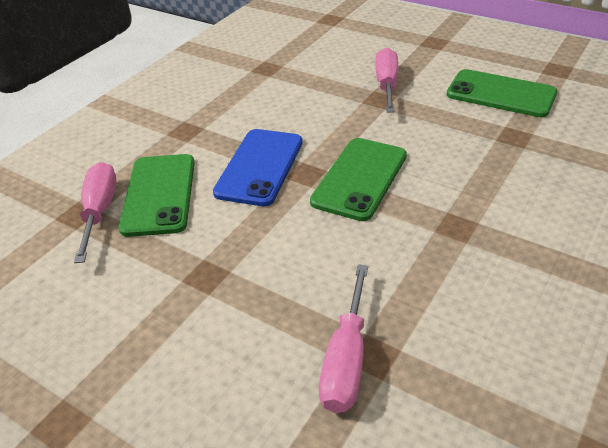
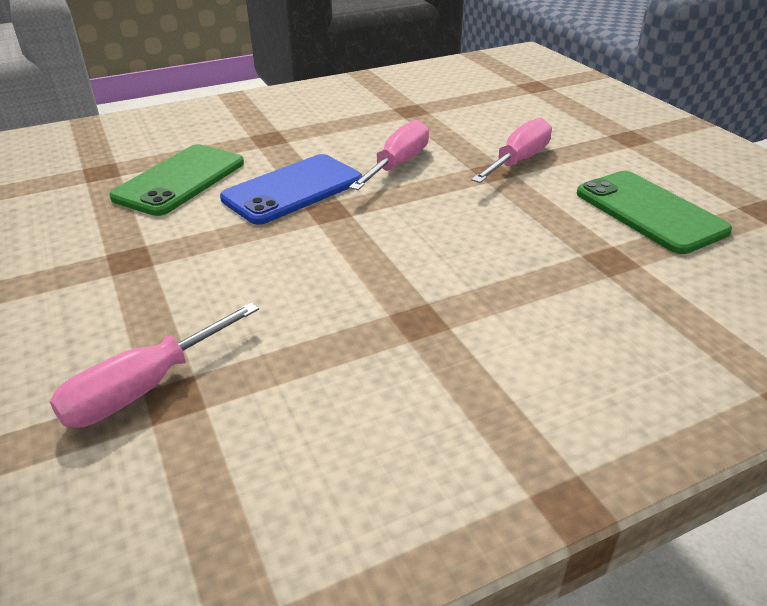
camera: 30 degrees right, 5 degrees down
(100, 211) = (120, 175): pink screwdriver -> pink screwdriver (398, 164)
(360, 178) = (375, 235): green phone -> none

